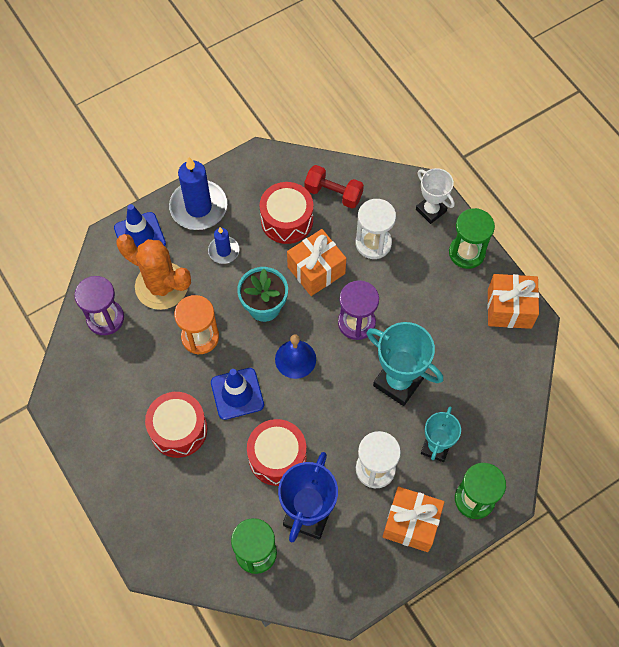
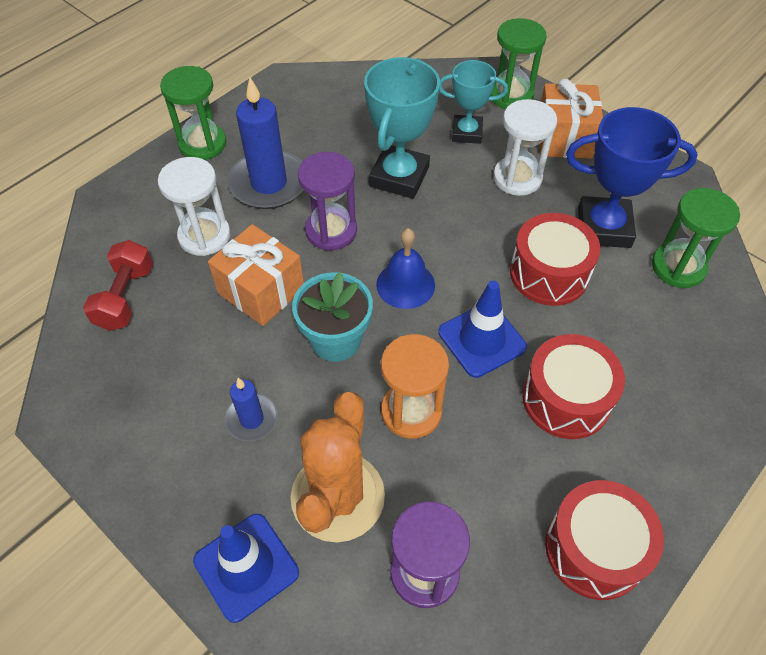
camera: 105 degrees left, 10 degrees down
(198, 207) = (172, 482): blue candle -> blue candle (269, 183)
(287, 220) = (181, 345): red drum -> red drum (595, 549)
(431, 210) = (143, 186): white trophy -> none
(509, 308) = (272, 99): orange gift -> none

